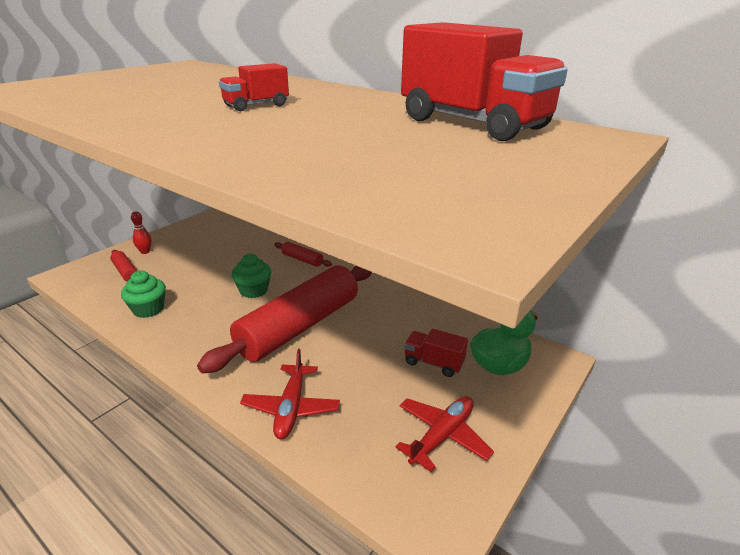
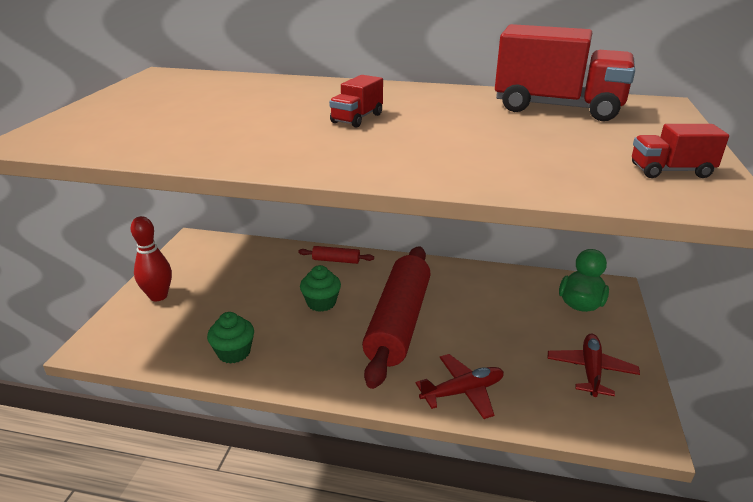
camera: 25 degrees left, 0 degrees up
(125, 272) = (161, 323): red rolling pin -> none
(145, 252) = (158, 296): red bowling pin -> red bowling pin, size x1.75
(291, 408) = (463, 391): red plane -> red plane turned 90 degrees counterclockwise
(433, 363) = (534, 318): red truck -> red truck (670, 171)

